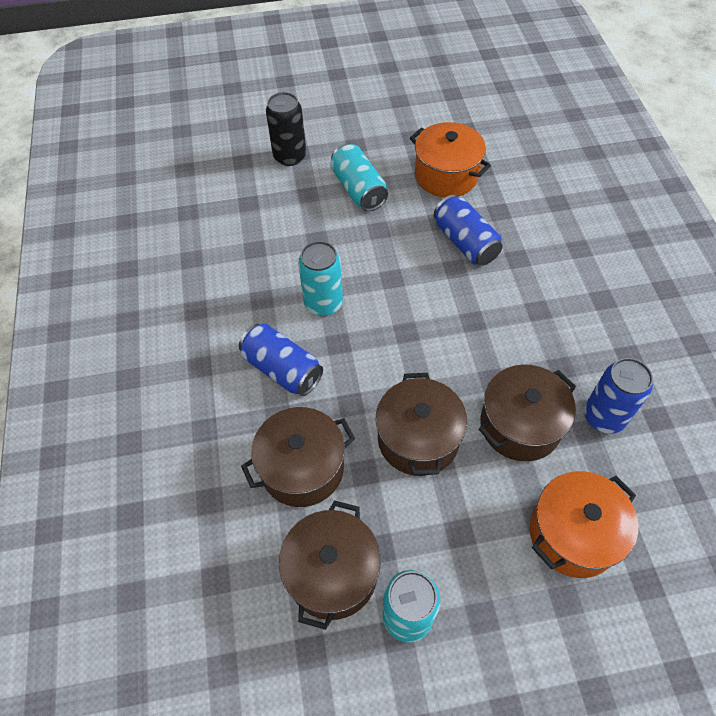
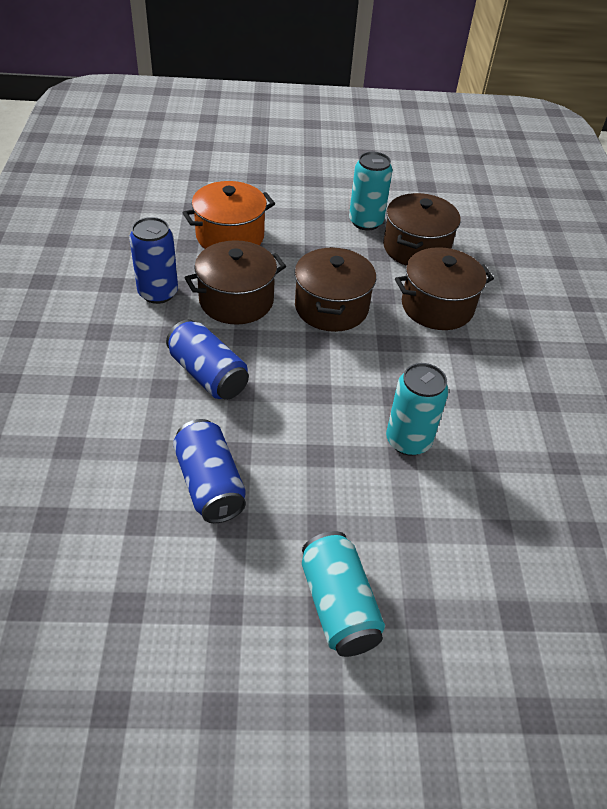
camera: 175 degrees left, 10 degrees down
(282, 369) = (456, 382): blue can -> blue can (208, 374)
(290, 156) = (450, 707): black can -> none
(446, 175) = (191, 604): orange pot -> none

